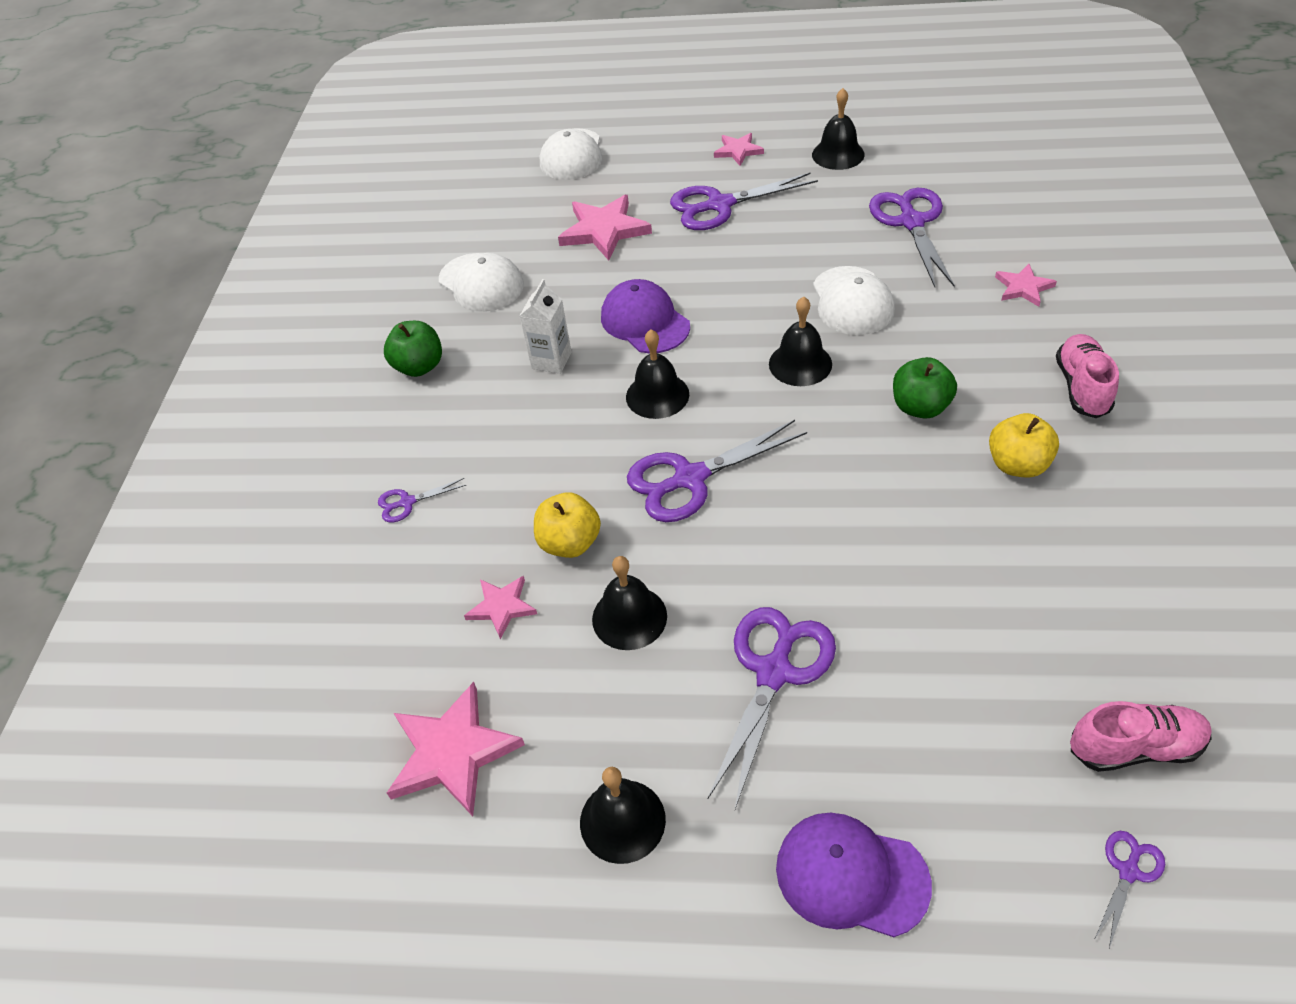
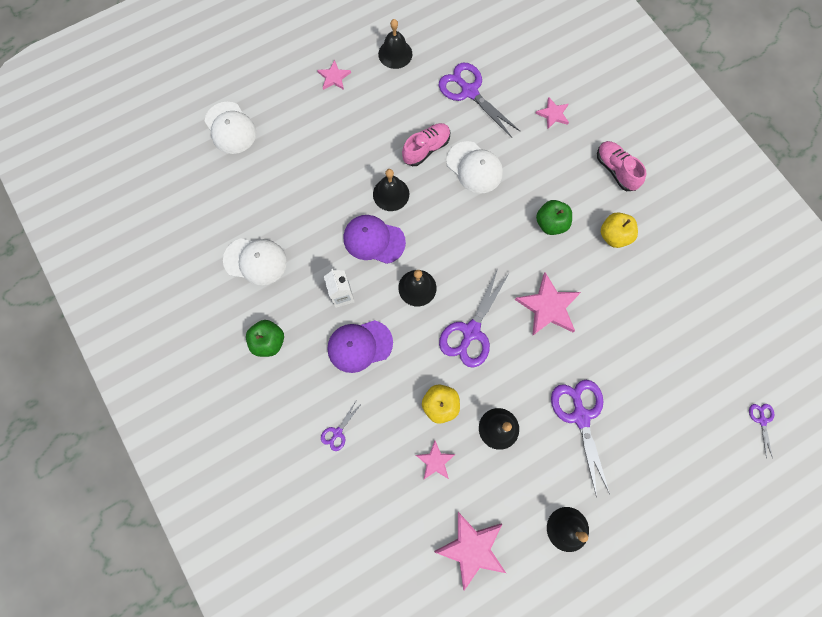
camera: 40 degrees left, 25 degrees up
(604, 230) = (299, 182): pink star -> pink star (548, 307)
(719, 205) = (353, 129): purple scissors -> none
(800, 364) = (475, 226): black bell -> black bell (391, 194)
(851, 875) = (669, 490): purple cap -> purple cap (359, 346)
(1134, 747) = (736, 362): pink shoe -> pink shoe (426, 149)

